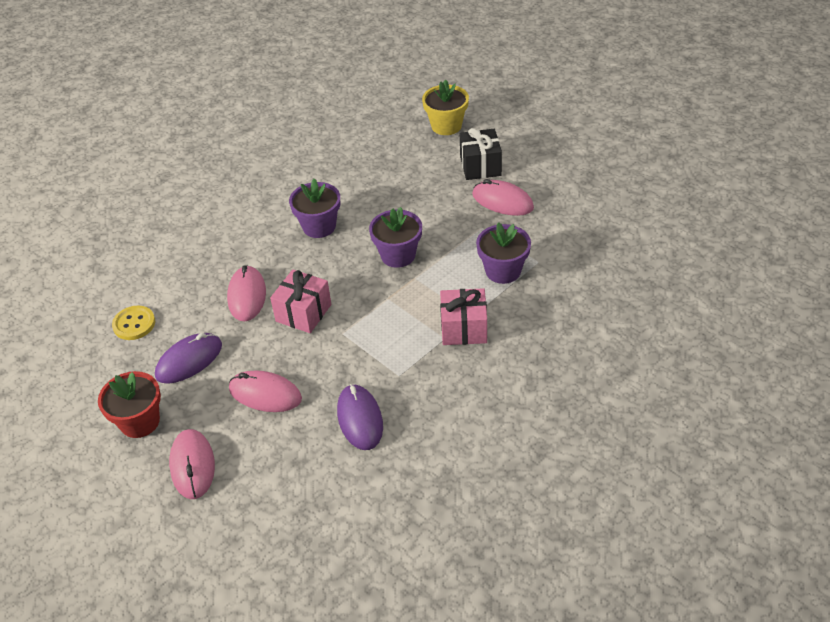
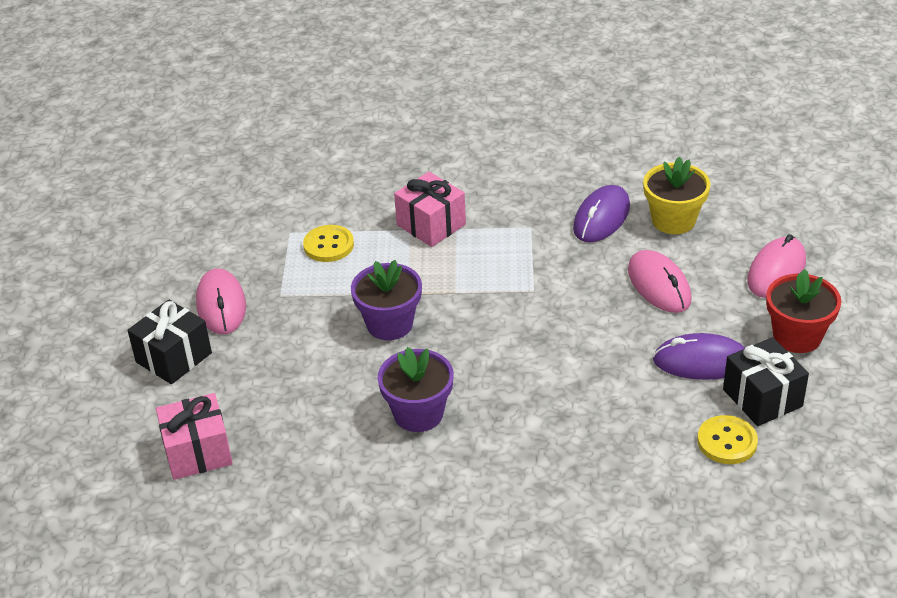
camera: 135 degrees left, 5 degrees down
(132, 363) = (762, 398): none -> black gift
(247, 296) = (580, 388): pink mouse -> none
(303, 313) = (545, 332): pink gift -> pink gift (198, 452)
(446, 126) = (116, 437): yellow flower pot -> yellow flower pot (673, 220)
(503, 271) = (328, 245): purple flower pot -> yellow button

